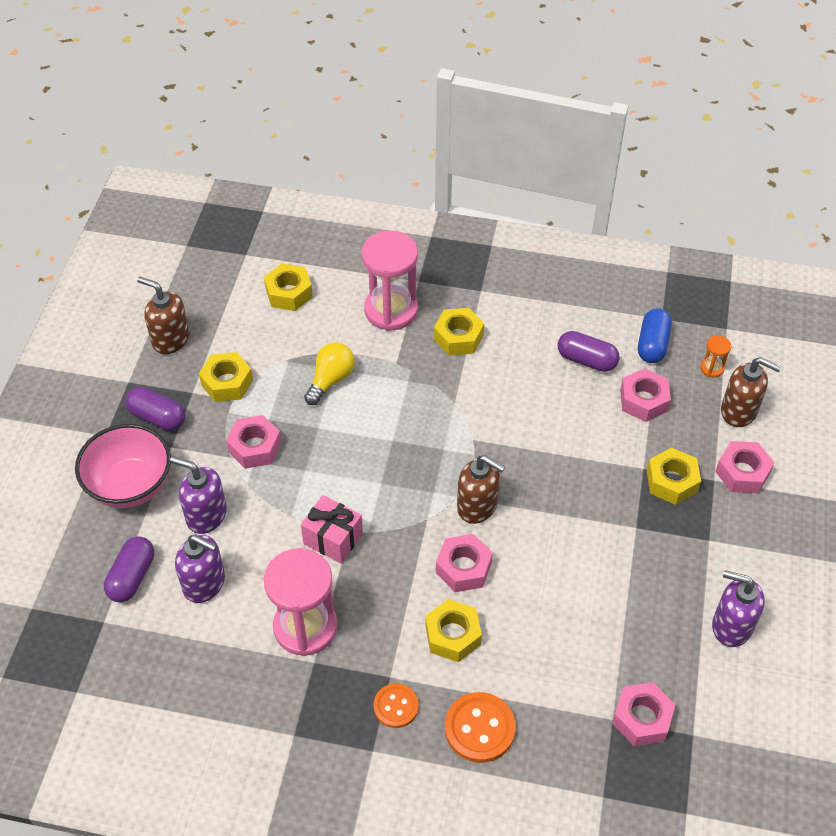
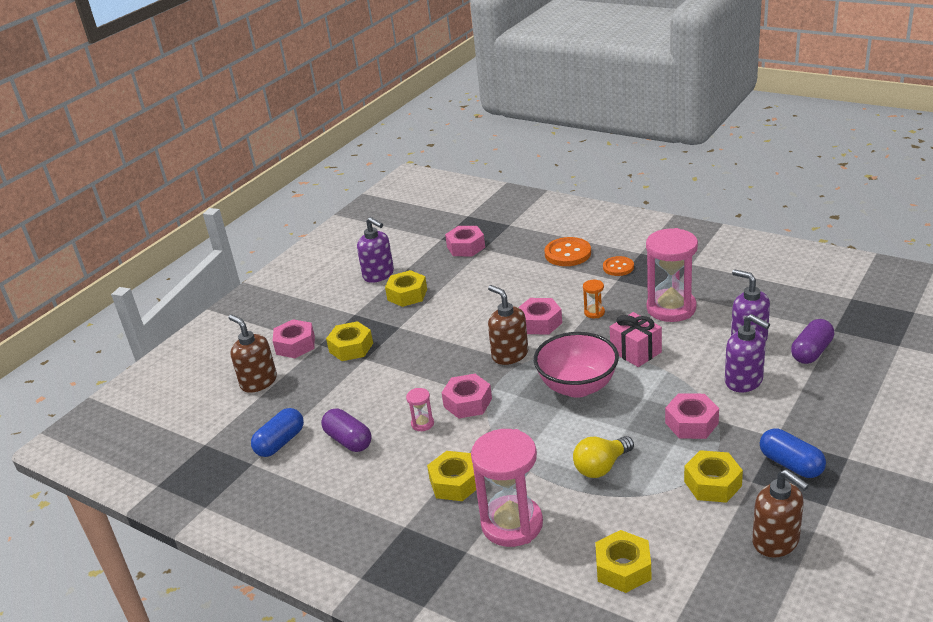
camera: 155 degrees left, 20 degrees down
(130, 485) = (817, 412): pink bowl -> pink bowl (577, 387)
(157, 417) = (791, 464): purple capsule -> blue capsule
(453, 635) = (565, 292): yellow nut -> yellow nut (407, 295)
(524, 393) = (422, 424): none -> pink hourglass
(643, 400) = (326, 401): pink nut -> pink nut (467, 403)
(712, 368) = (249, 415): orange hourglass -> orange hourglass (594, 312)

